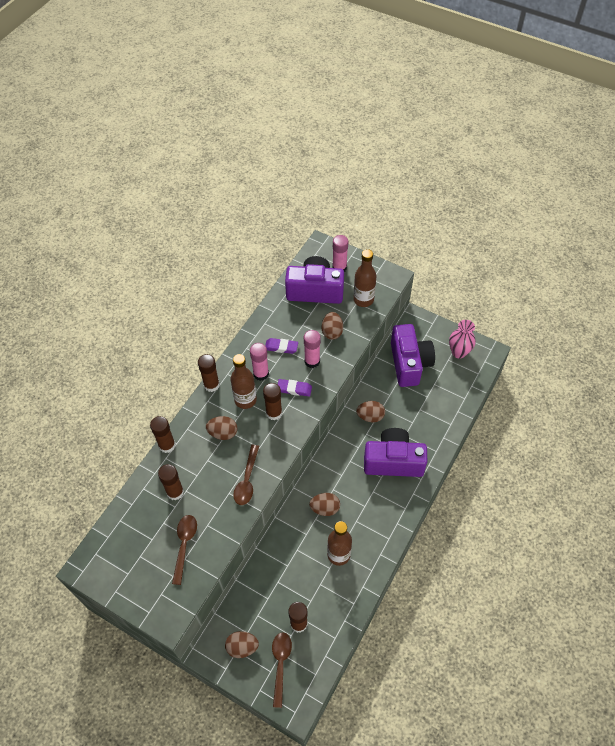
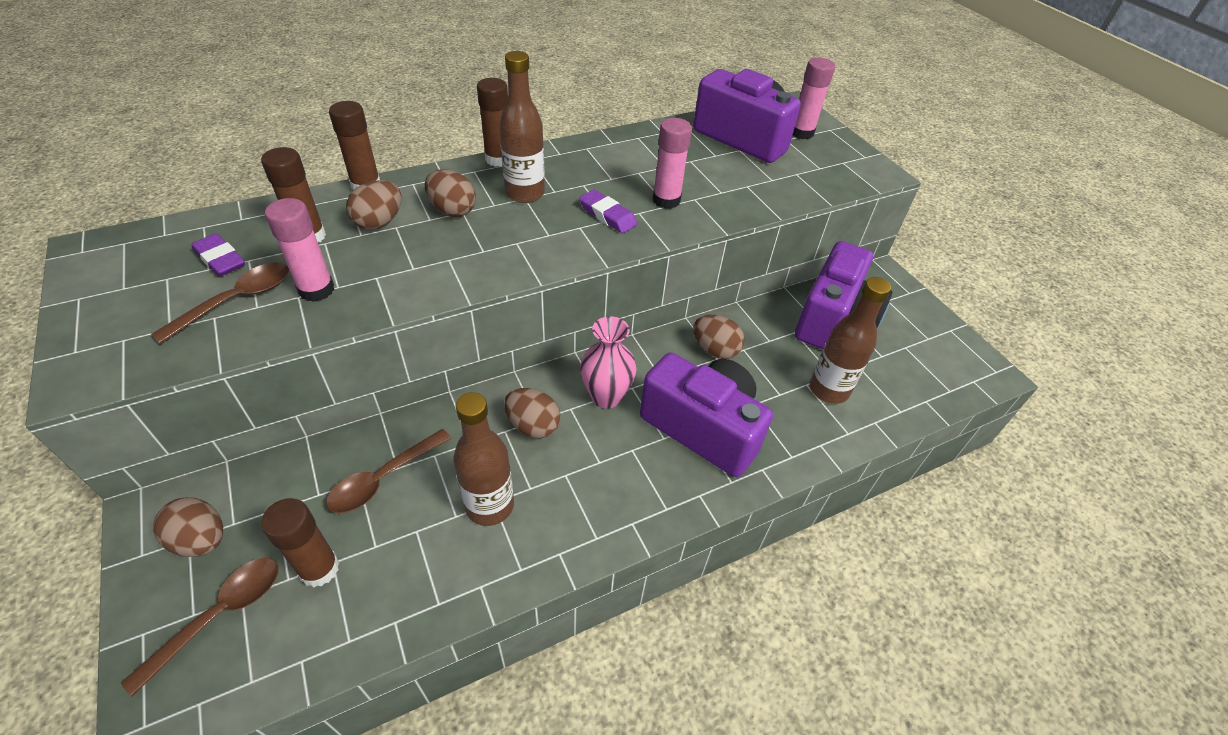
camera: 30 degrees right, 10 degrees down
(247, 480) = (420, 277): brown spoon -> brown spoon (384, 478)
(261, 374) = (577, 179): pink glue stick -> pink glue stick (316, 290)
(274, 413) = (548, 225): brown glue stick -> none
(281, 347) = (636, 167): purple eraser -> purple eraser (220, 259)
(332, 332) = (728, 185): brown egg -> brown egg (379, 222)
(363, 299) = (810, 175): brown bottle -> brown bottle (828, 390)
(459, 352) = (932, 347): pink vase -> pink vase (606, 396)

